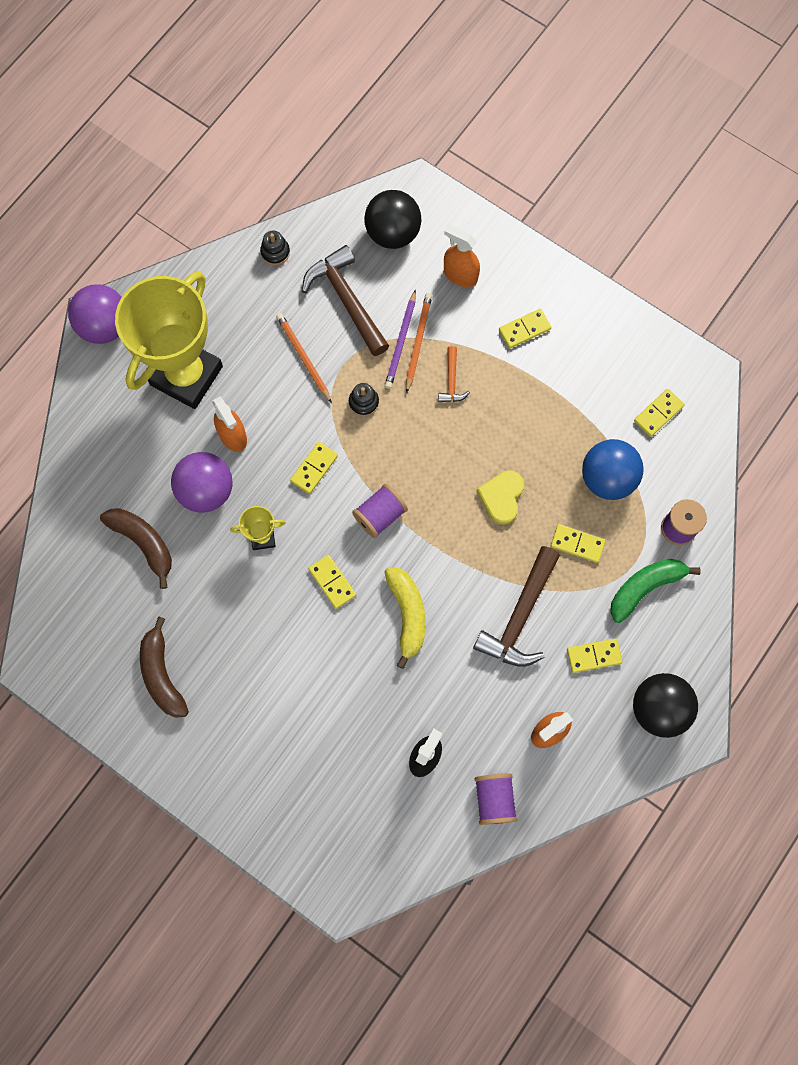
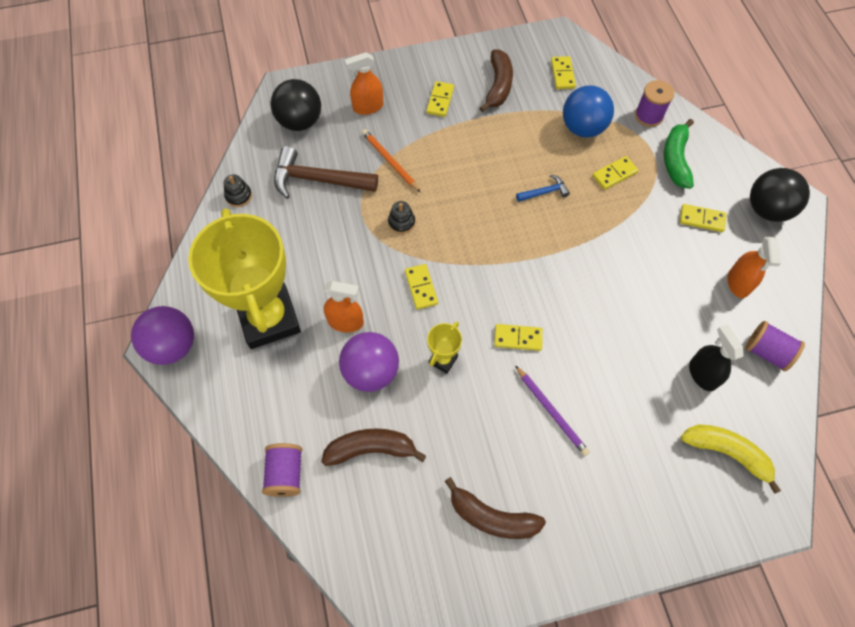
camera: 50 degrees left, 10 degrees down
(303, 357) = (332, 235): orange pencil -> none
(380, 515) = (494, 272): purple spool -> purple spool (286, 474)
(401, 342) = (380, 170): purple pencil -> purple pencil (551, 411)
(407, 614) = (583, 307): yellow banana -> yellow banana (726, 453)
(451, 381) = (436, 162): orange hammer -> none
(502, 497) = (545, 192): yellow heart -> blue hammer
(519, 617) = (640, 241): brown hammer -> none
(589, 367) = (498, 86): none -> brown banana
(594, 656) = (702, 219): yellow domino -> yellow domino turned 75 degrees clockwise

